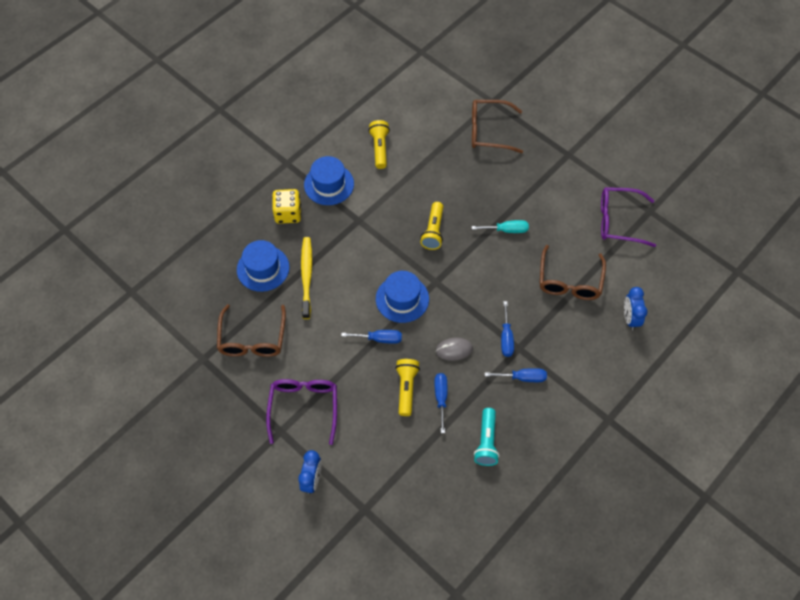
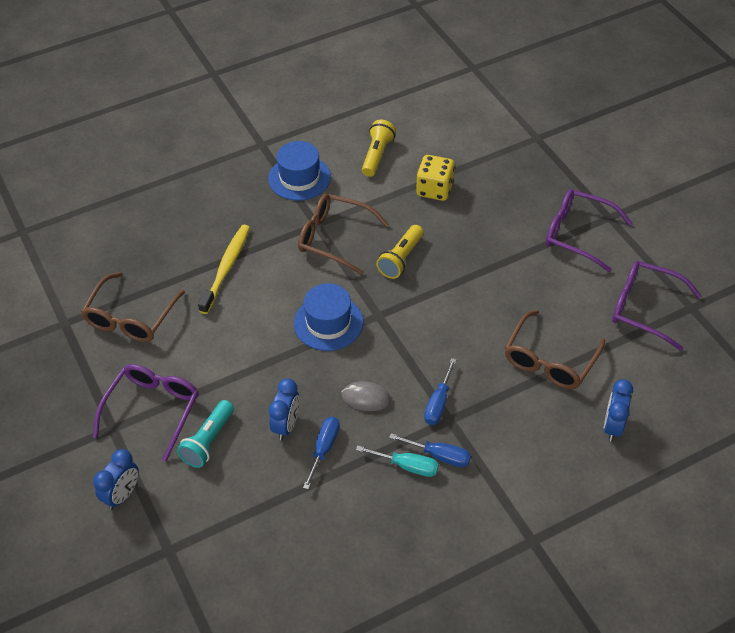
camera: 20 degrees right, 10 degrees down
(263, 268) = (180, 246): blue hat -> none
(288, 213) = (237, 196): yellow dice -> yellow dice (434, 189)
(379, 339) = (280, 359): blue screwdriver -> none
(406, 389) = (286, 425): yellow flashlight -> blue clock
(486, 442) = (358, 518): turquoise flashlight -> turquoise flashlight (208, 441)
(489, 131) = (518, 168): brown glasses -> brown glasses (334, 238)
(506, 230) = (493, 281): turquoise screwdriver -> turquoise screwdriver (407, 466)
(551, 175) = (578, 234): none -> purple glasses

